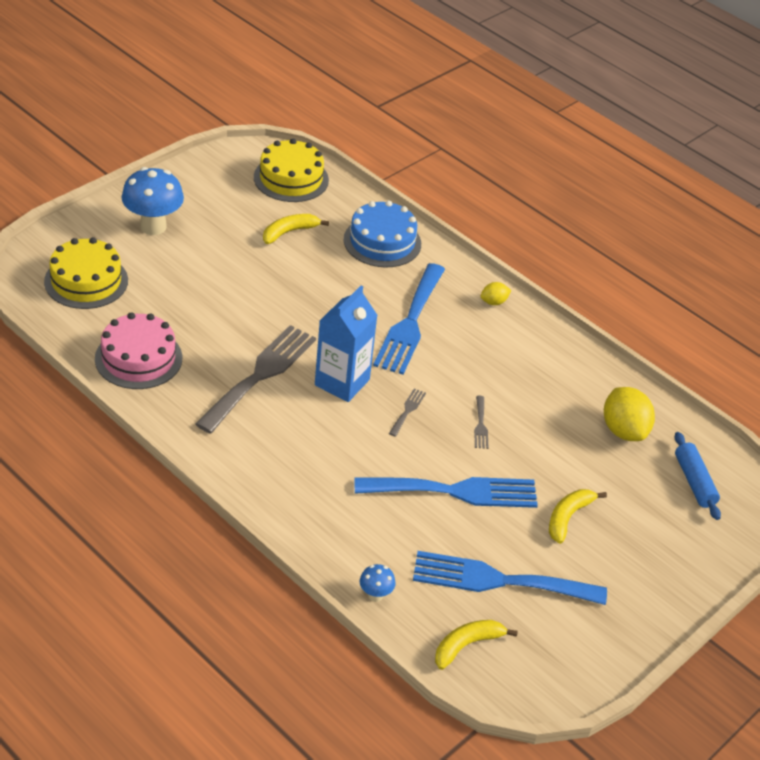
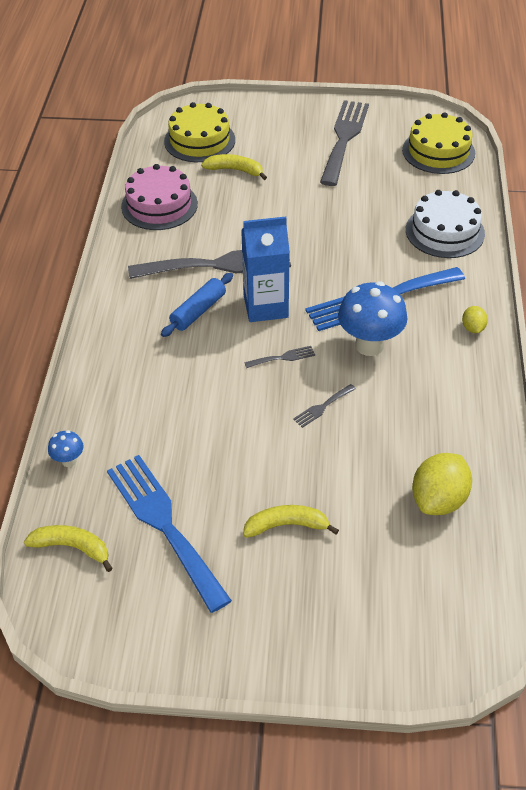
camera: 55 degrees right, 5 degrees up
(153, 227) = (292, 131): blue mushroom -> blue mushroom (369, 345)
(205, 209) = (344, 138): none -> grey fork
(289, 232) = (382, 186): yellow banana -> yellow banana (235, 170)
(382, 242) = (445, 231): blue cake -> white cake
(455, 491) = (230, 437): blue fork -> none
(494, 302) = (473, 328): yellow lemon -> yellow lemon turned 60 degrees clockwise
(694, 482) = (441, 589): blue rolling pin -> blue rolling pin (198, 311)

